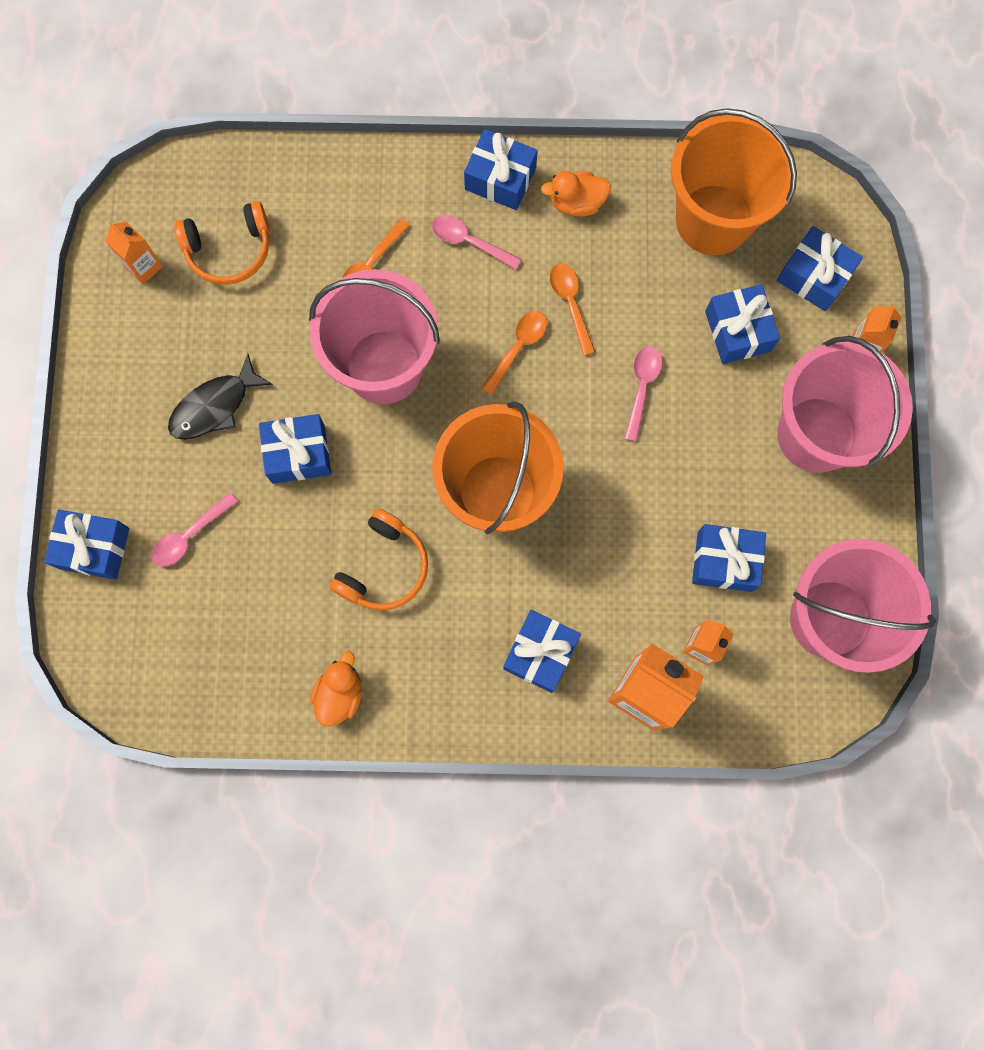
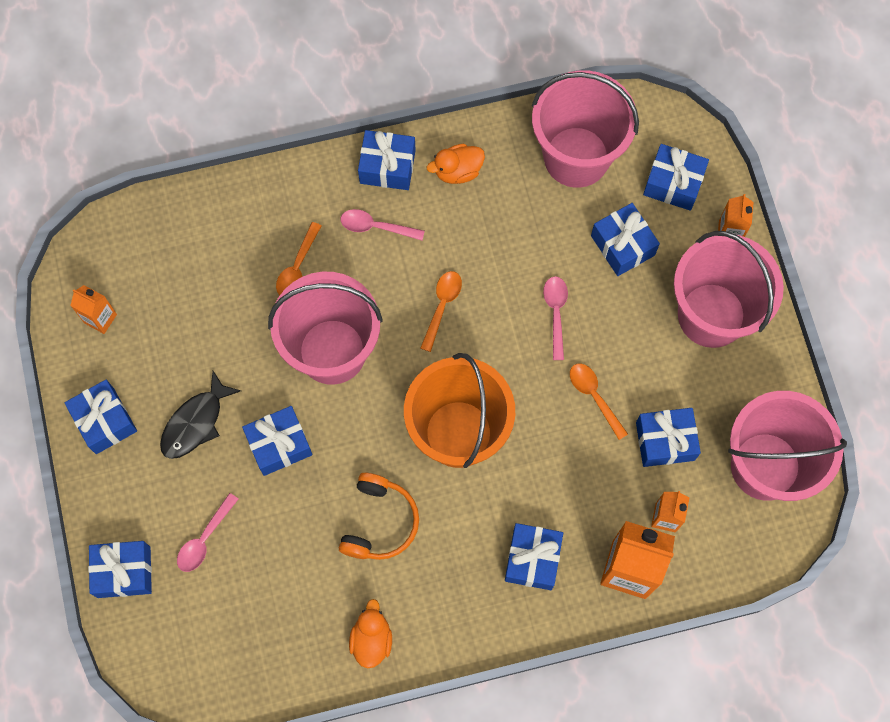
camera: 15 degrees left, 5 degrees down
(118, 379) = (105, 421): none -> blue gift
(229, 249) = (171, 285): orange headphones -> none
(570, 304) = (476, 258): orange spoon -> orange spoon (594, 396)
(713, 220) = (576, 157): orange bucket -> pink bucket

